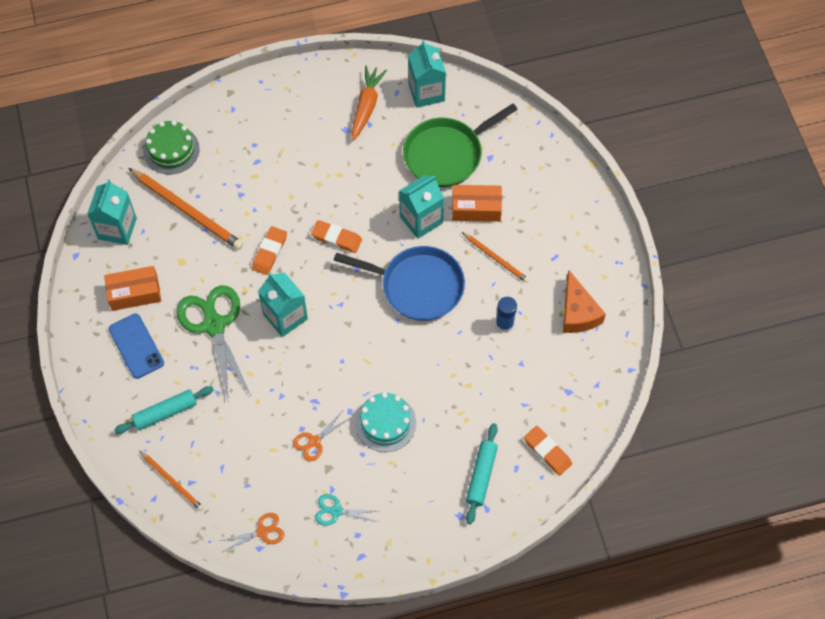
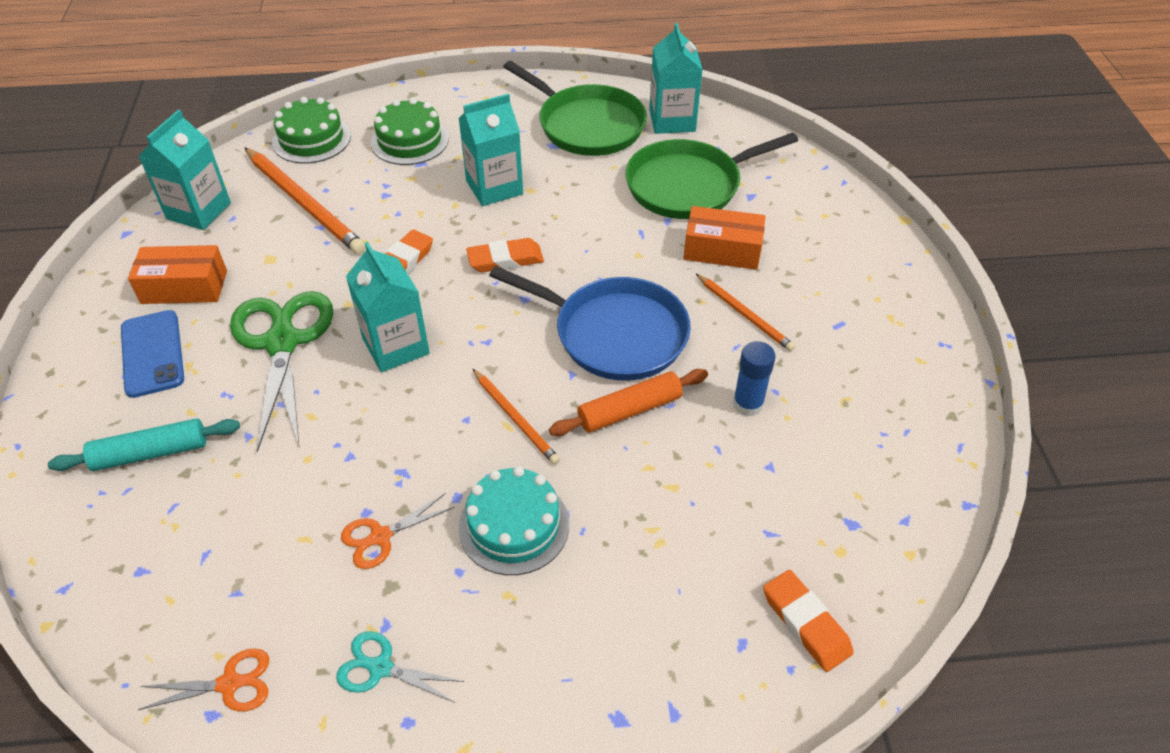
camera: 10 degrees right, 15 degrees down
(172, 482) = (109, 565): orange pencil -> orange pencil (515, 418)
(242, 141) = (410, 141): none -> green cake
(336, 238) = (505, 259): orange eraser -> orange eraser turned 45 degrees counterclockwise
(366, 106) = (587, 125): orange carrot -> green pan
(421, 220) = (636, 253): turquoise carton -> turquoise carton (494, 187)
(436, 339) = (629, 410): none -> orange rolling pin
(481, 476) = (672, 647): turquoise rolling pin -> none
(578, 312) = (874, 404): orange cheese -> none

